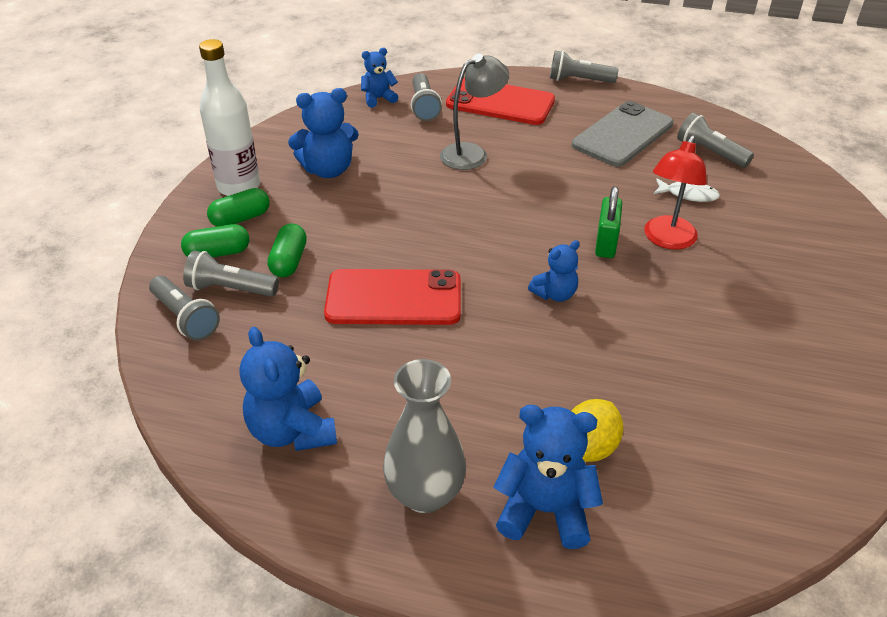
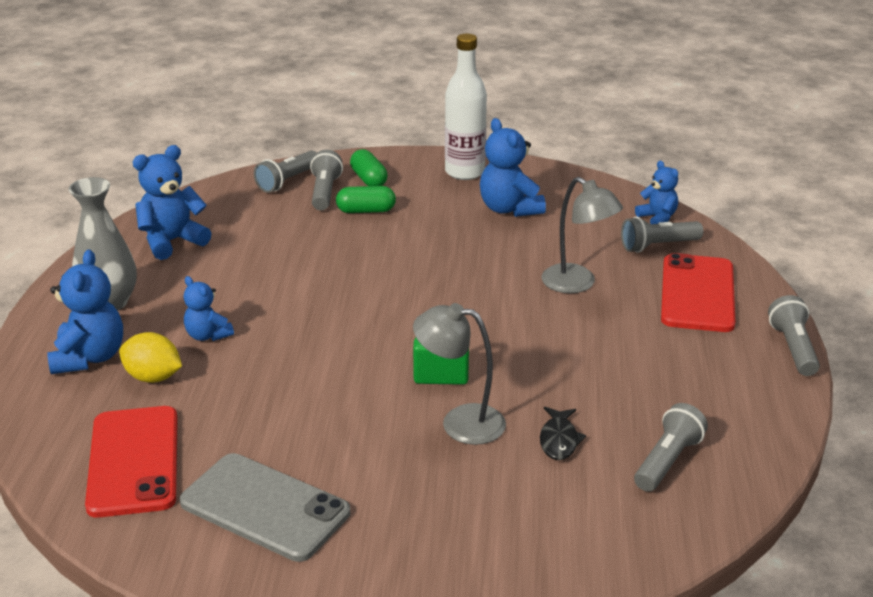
camera: 80 degrees right, 10 degrees down
(240, 219) = (418, 181): green capsule -> none
(393, 298) = (327, 265): red phone -> red phone (133, 461)
(555, 294) = (350, 350): blue teddy bear -> blue teddy bear (207, 335)
(623, 135) = (674, 387): grey phone -> grey phone (265, 507)
(667, 240) = (460, 422): red lamp -> grey lamp
(688, 195) = (559, 440): white fish -> black fish

